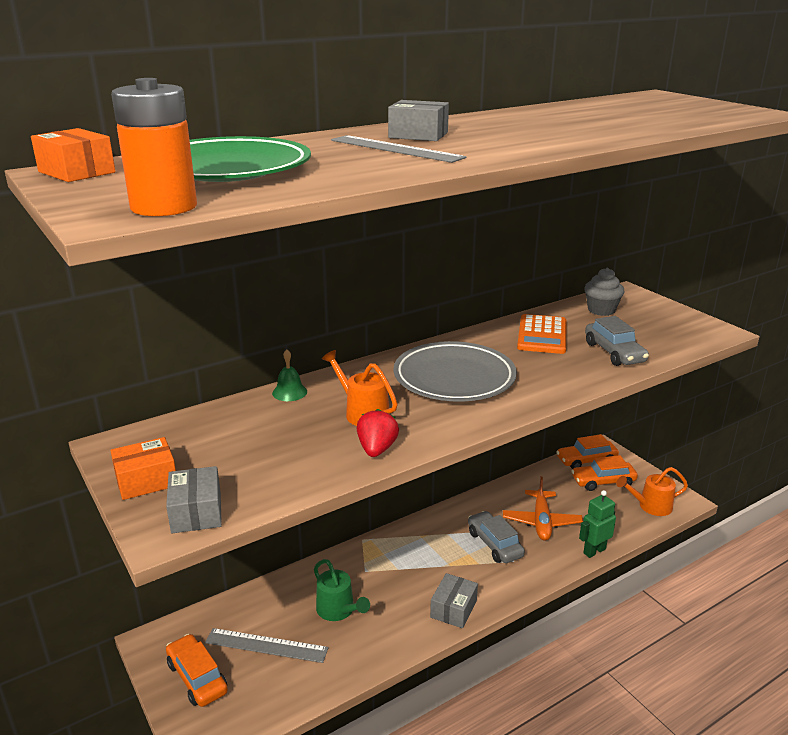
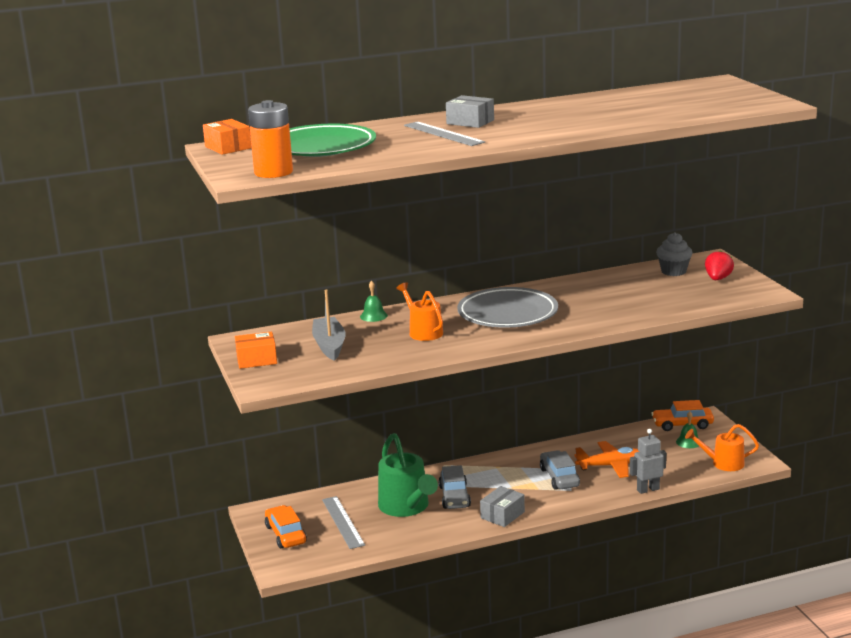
camera: 15 degrees right, 5 degrees down
(196, 512) = (285, 378): grey box -> none
(245, 445) = (329, 345): none -> grey boat
(266, 645) = (343, 522): grey ruler -> grey ruler turned 45 degrees clockwise
(339, 611) = (407, 507): green watering can -> green watering can, size x1.59
(377, 449) = (422, 353): red strawberry -> red strawberry (718, 279)
(541, 522) = (611, 466): orange plane -> orange plane turned 120 degrees counterclockwise
(542, 335) = (604, 288): orange calculator -> none
(594, 551) = (648, 489): green robot -> grey robot
(603, 482) = (688, 442): orange car -> green bell
(614, 353) = (656, 304): grey car -> grey car (454, 497)

